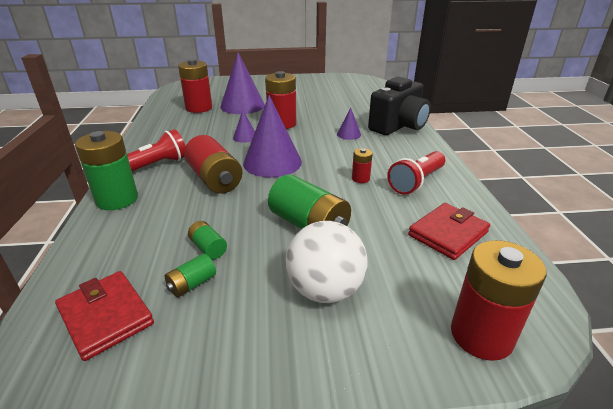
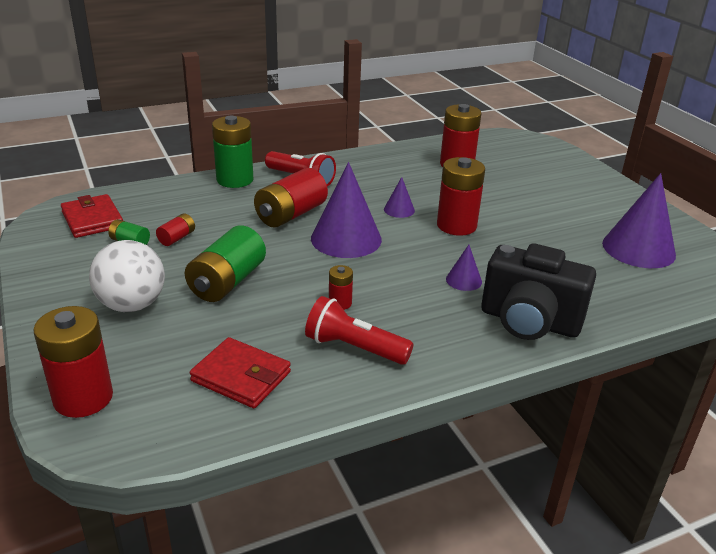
camera: 70 degrees right, 0 degrees up
(106, 316) = (92, 219): red wallet -> red wallet turned 60 degrees counterclockwise
(208, 248) = (177, 238): green battery -> red battery
(242, 106) = (490, 189): purple cone -> purple cone (638, 249)

